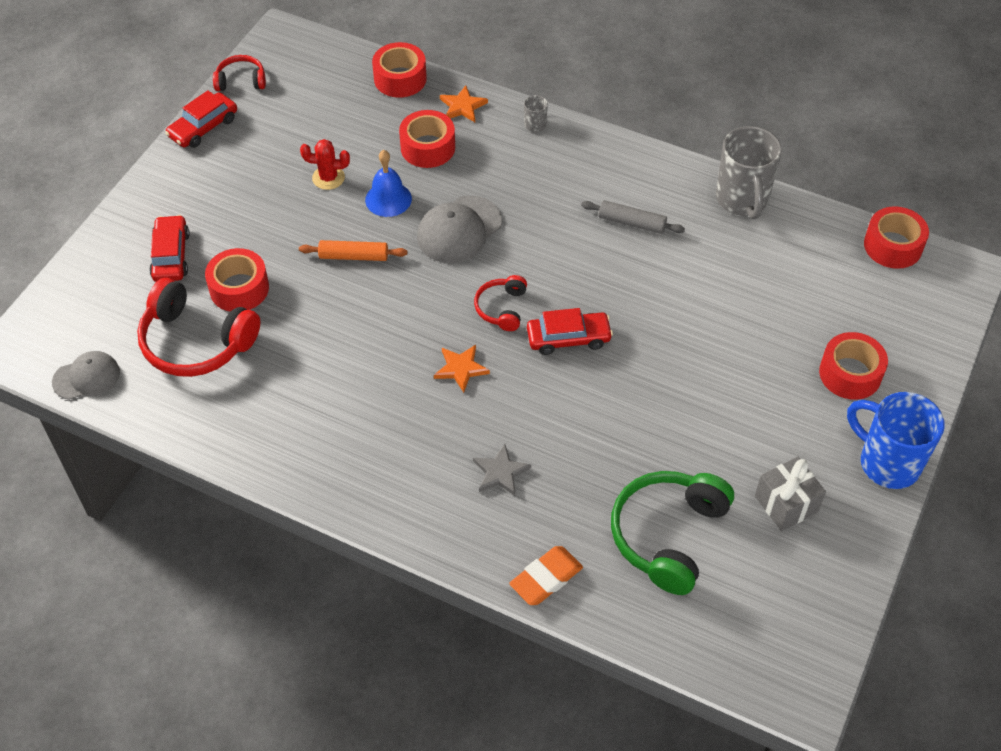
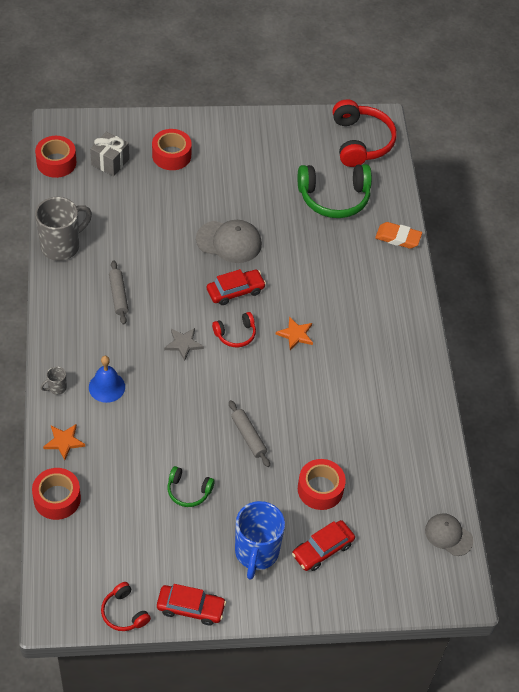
camera: 125 degrees left, 0 degrees up
(196, 342) = (378, 488): red headphones -> red headphones (360, 142)
(328, 178) = (188, 491): red cactus -> green headphones
(353, 256) = (248, 436): orange rolling pin -> grey rolling pin
(388, 199) = (185, 443): blue bell -> blue bell (107, 387)
(428, 147) = (120, 443): red tape -> none
(459, 230) = (186, 387): grey cap -> grey cap (229, 242)
(500, 472) = (351, 284): grey star -> grey star (183, 344)
(568, 338) = (235, 291): red car -> red car turned 105 degrees clockwise
(786, 504) = (278, 157): grey gift -> grey gift (110, 162)
(887, 462) = (222, 125): blue mug -> blue mug (256, 553)

